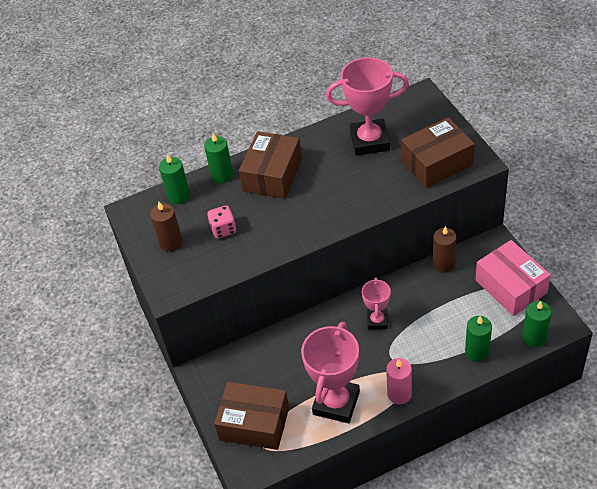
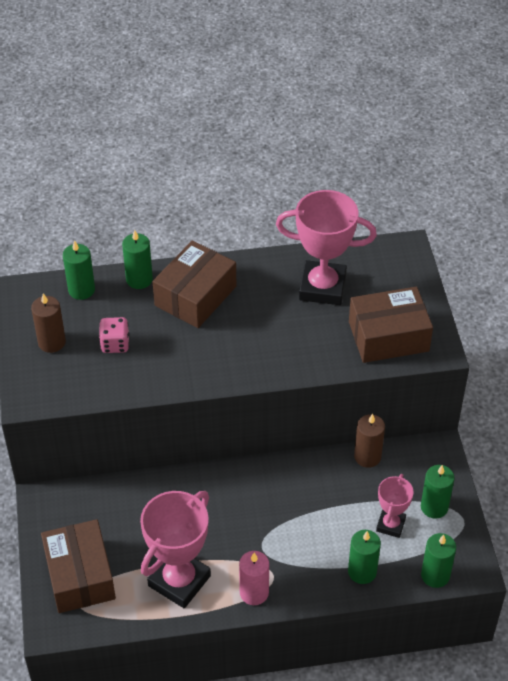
camera: 10 degrees right, 0 degrees up
(254, 423) = (80, 576): brown box -> brown box turned 45 degrees clockwise
(377, 321) = (264, 500): pink trophy -> pink trophy (390, 525)
(511, 286) = (434, 507): pink box -> green candle

